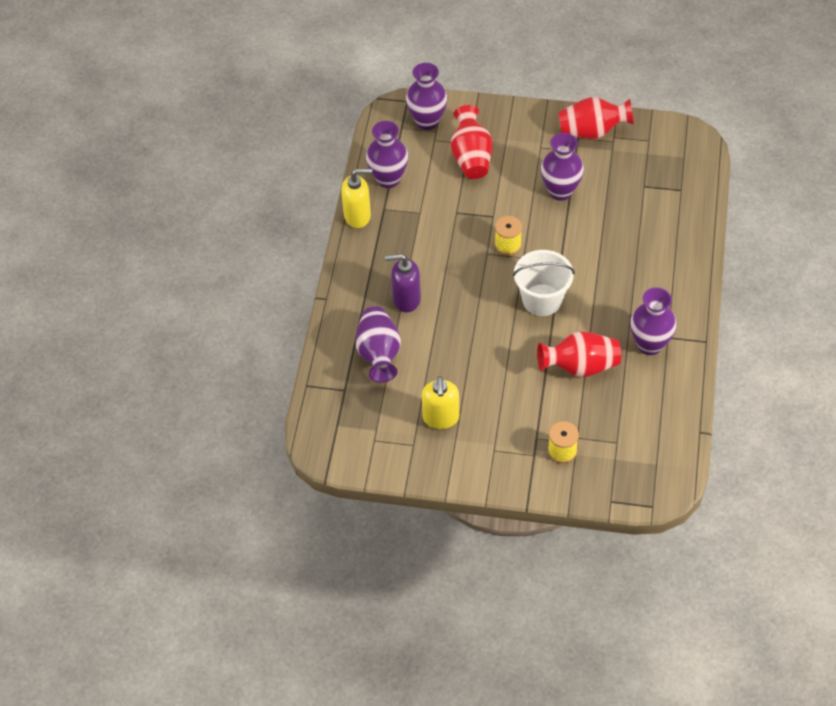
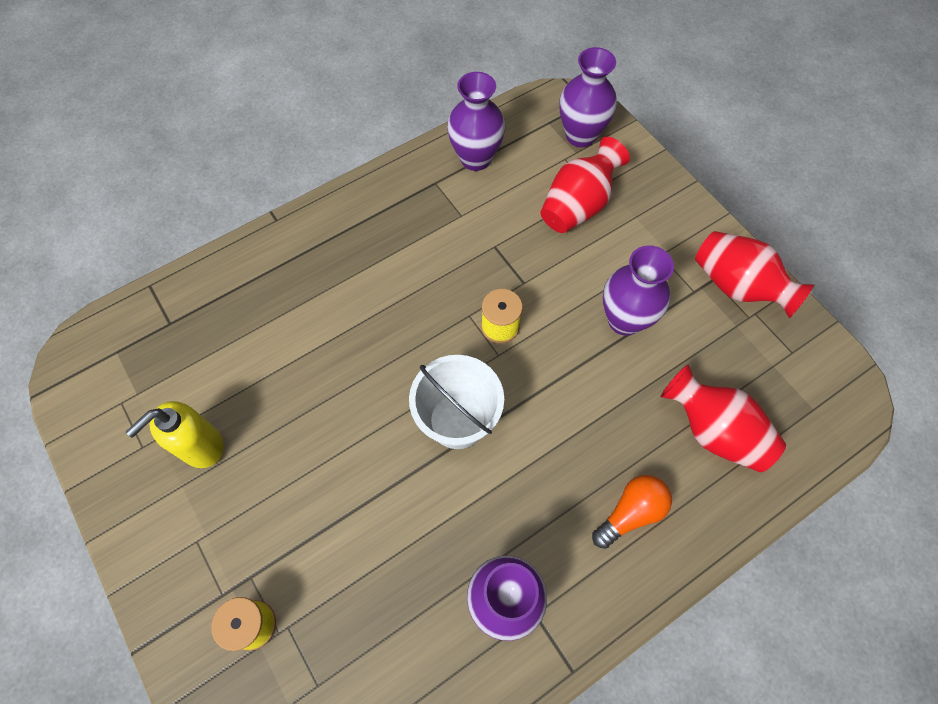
camera: 45 degrees right, 10 degrees up
(358, 216) = (404, 169): yellow soap dispenser -> none
(379, 354) = (243, 319): purple vase -> none
(406, 299) = (337, 288): purple soap dispenser -> none
(580, 366) = (398, 542): red vase -> red vase (713, 431)
(659, 266) = (630, 512): none -> orange light bulb

